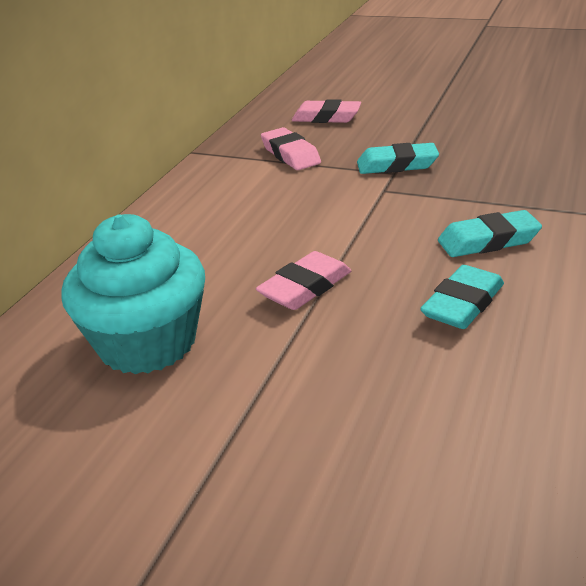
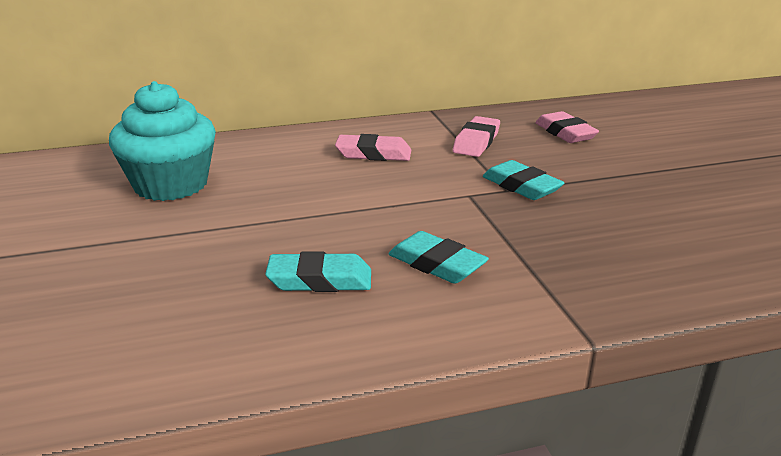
camera: 50 degrees right, 5 degrees down
(305, 287) = (282, 211): pink eraser -> pink eraser (373, 154)

